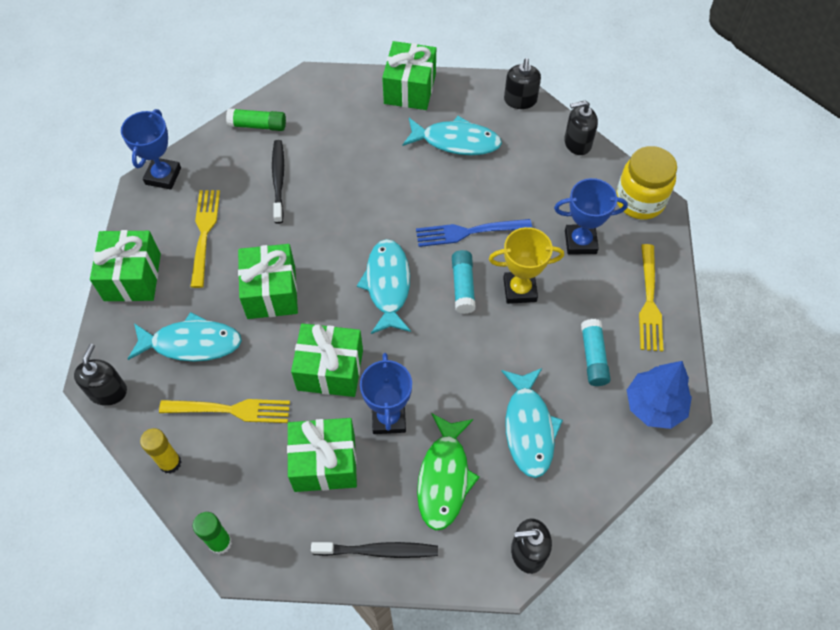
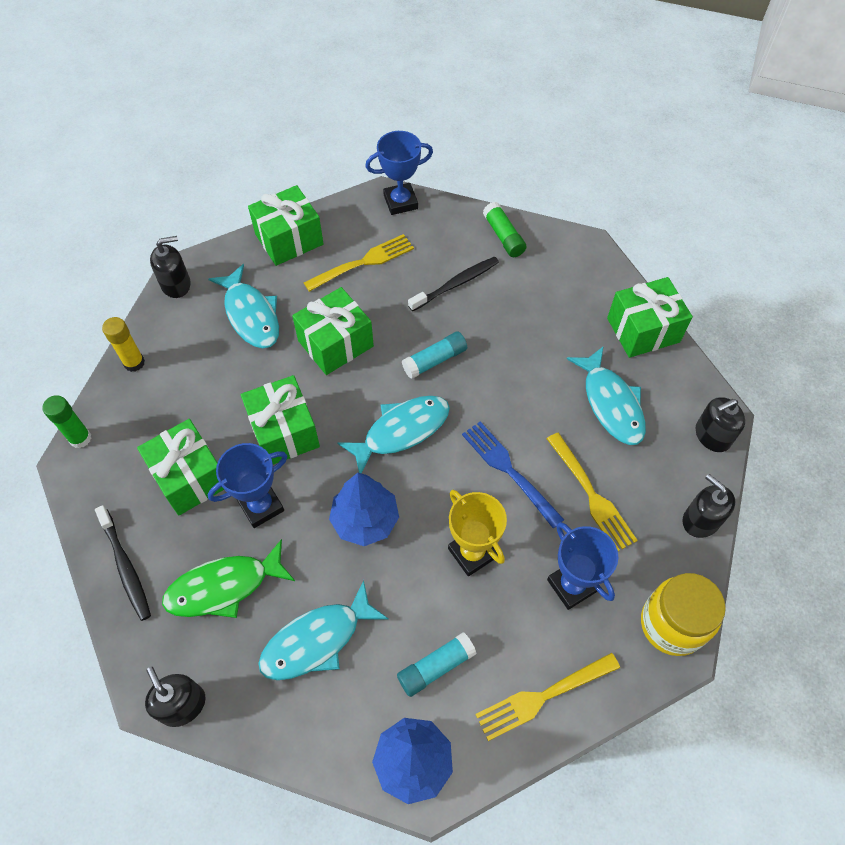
camera: 60 degrees right, 0 degrees up
(230, 410) = (203, 377): yellow fork -> yellow fork (590, 494)
(449, 347) = (365, 520): none -> blue tree
(463, 286) = (442, 497): turquoise glue stick -> turquoise glue stick (435, 360)

